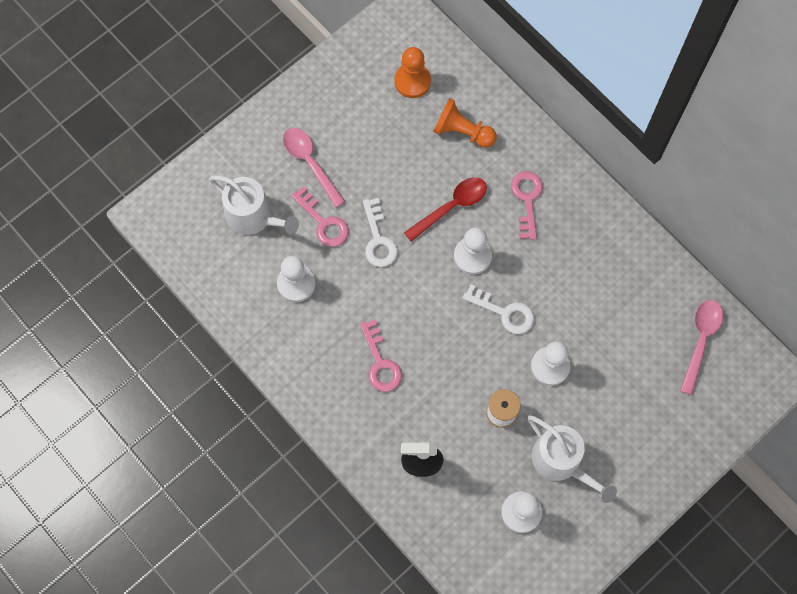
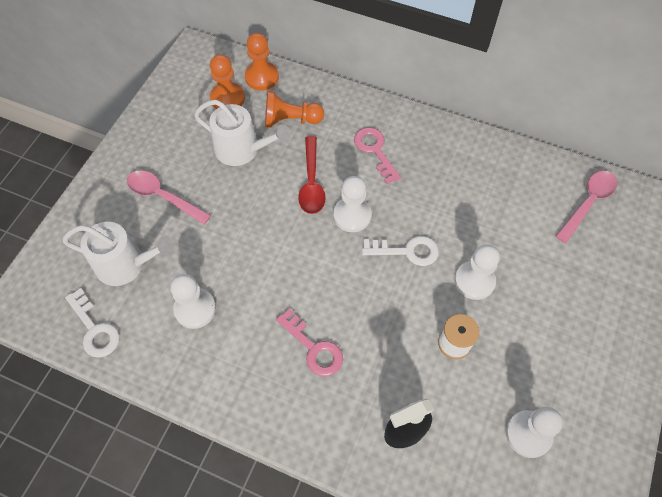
camera: 25 degrees left, 10 degrees down
(323, 222) = (198, 242): pink key -> none
(378, 239) = (258, 236): white key -> white key (95, 329)
(451, 207) = (311, 182): red spoon -> red spoon turned 150 degrees clockwise
(456, 71) = (261, 77): none -> orange pawn
(561, 461) = (536, 365): white watering can -> white watering can (242, 149)
(700, 341) = (588, 203): pink spoon -> pink spoon turned 45 degrees clockwise

